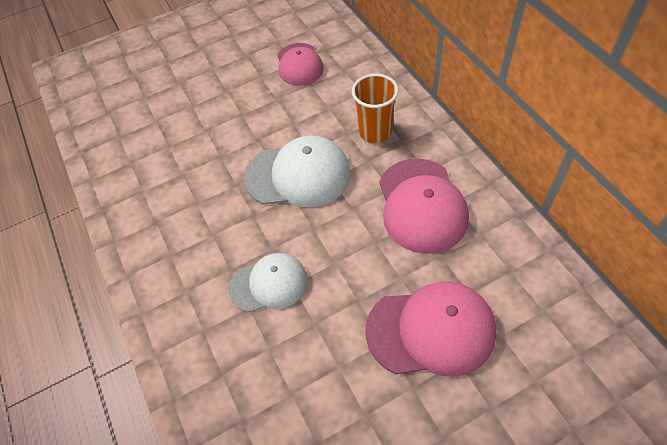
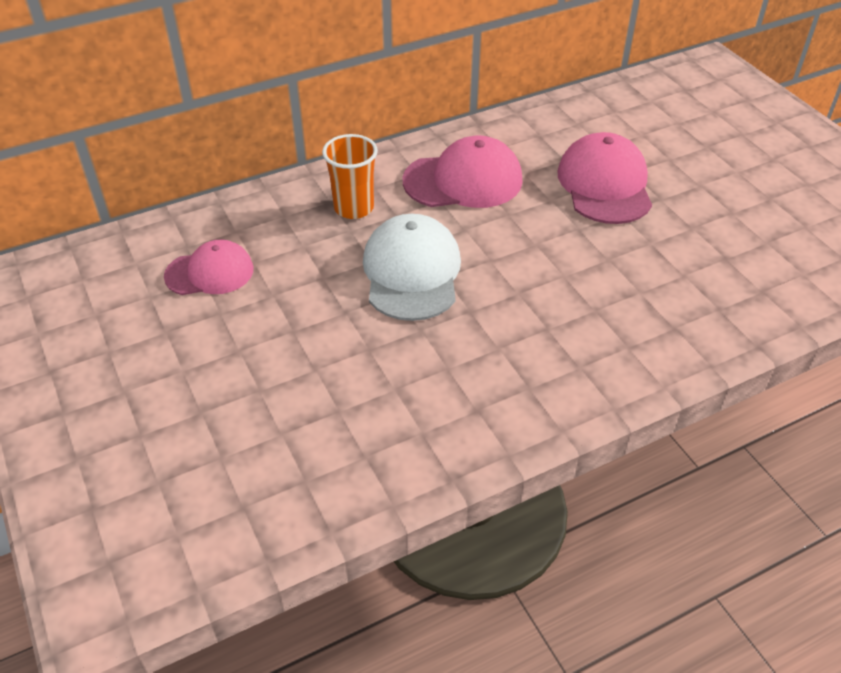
camera: 95 degrees left, 10 degrees down
(269, 284) = (564, 294): white cap -> none

